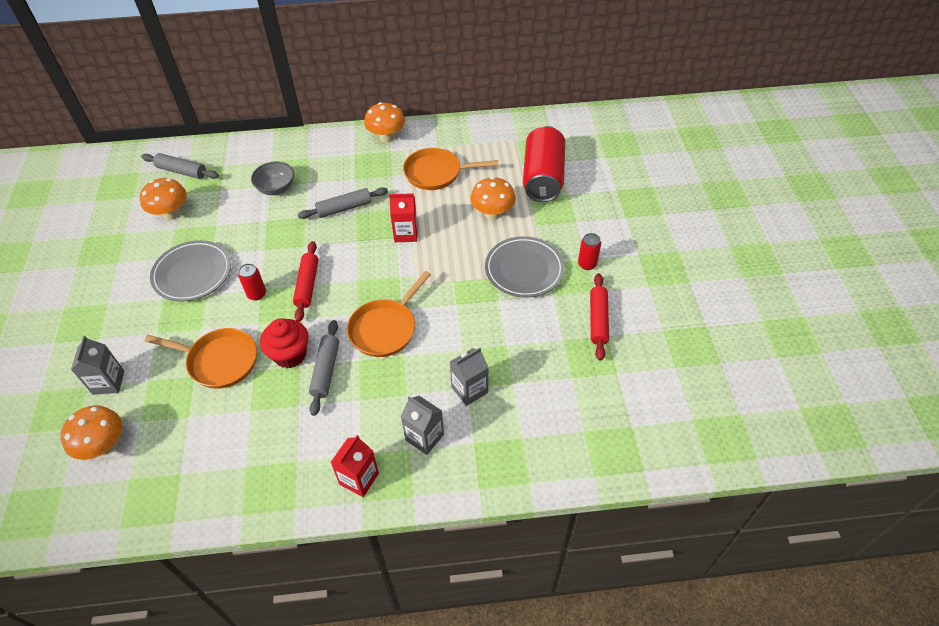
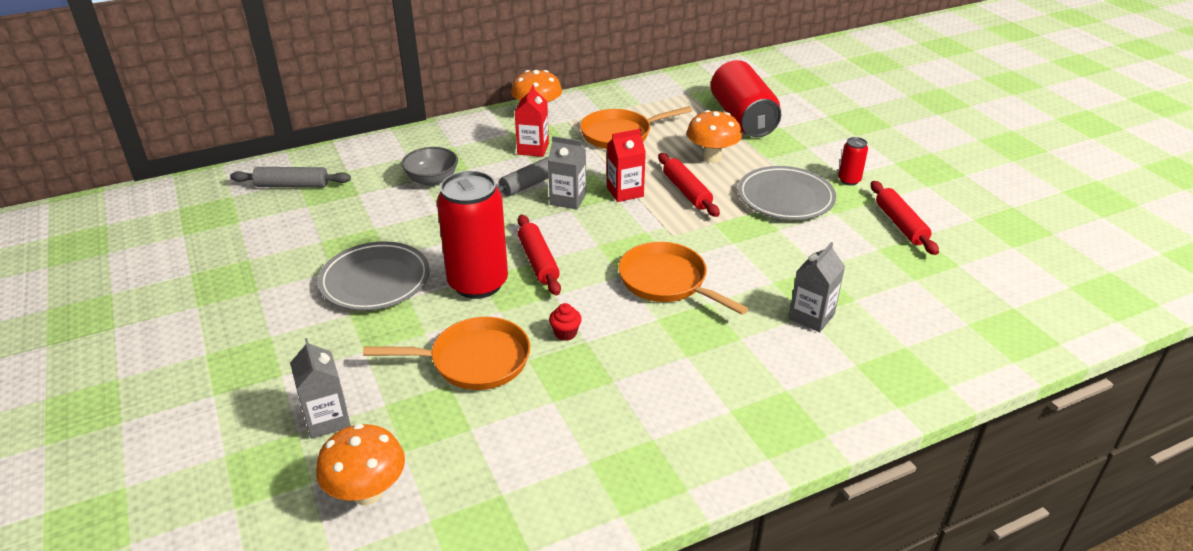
camera: 20 degrees left, 15 degrees down
(171, 214) = (305, 228): orange mushroom -> none
(257, 294) = (478, 283): red can -> red can, size x2.25
(290, 355) = (565, 333): red cupcake -> red cupcake, size x0.50
(326, 370) = (623, 338): grey rolling pin -> none
(359, 479) = (747, 435): red carton -> red carton (533, 149)
(385, 328) = (667, 282): orange pan -> orange pan turned 120 degrees clockwise
(424, 437) = (795, 374): grey carton -> grey carton (568, 199)
(452, 245) = (687, 192): none -> red rolling pin

